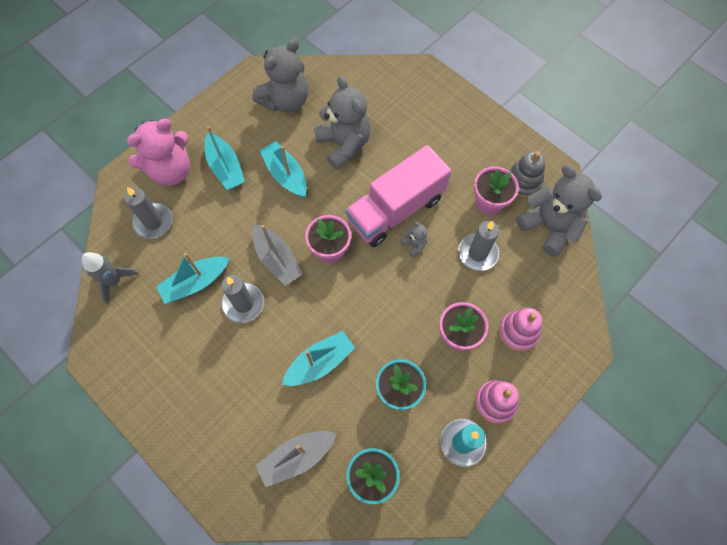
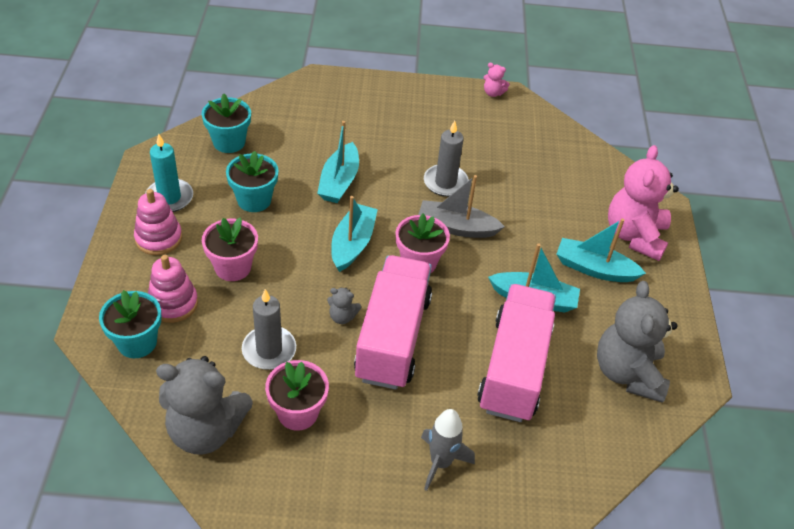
camera: 135 degrees right, 20 degrees down
(103, 371) = (493, 93): none -> pink teddy bear
(114, 281) = (560, 139): grey rocket -> grey rocket (440, 463)
(153, 222) = (591, 191): grey candle -> none
(195, 283) = (500, 173): turquoise boat -> turquoise boat (352, 244)
(297, 457) = (298, 124): grey boat -> none
(344, 144) = (514, 368): grey teddy bear -> pink truck
(523, 182) = (274, 465): grey stacking toy -> none
(559, 316) = (137, 342): none -> turquoise flower pot

